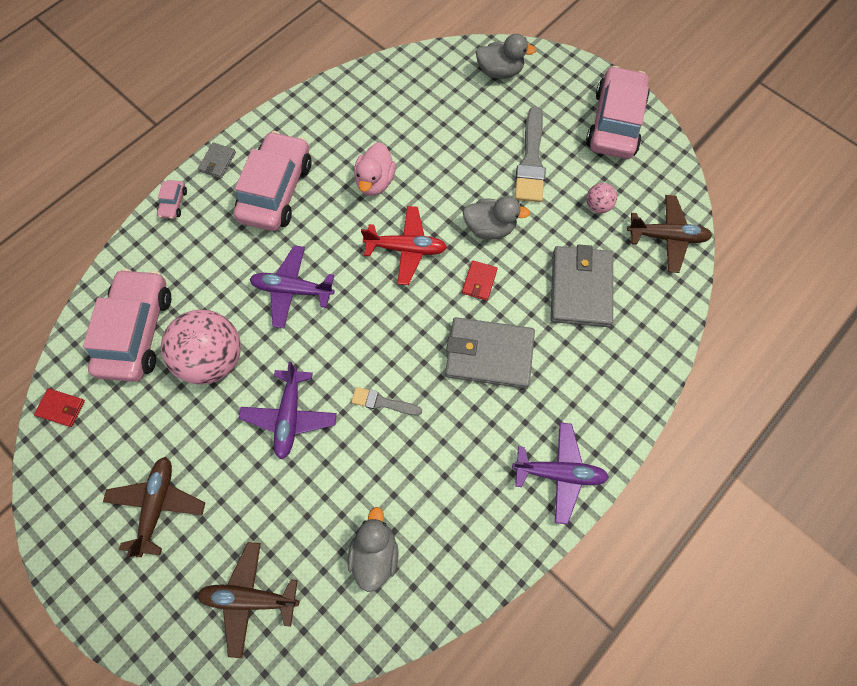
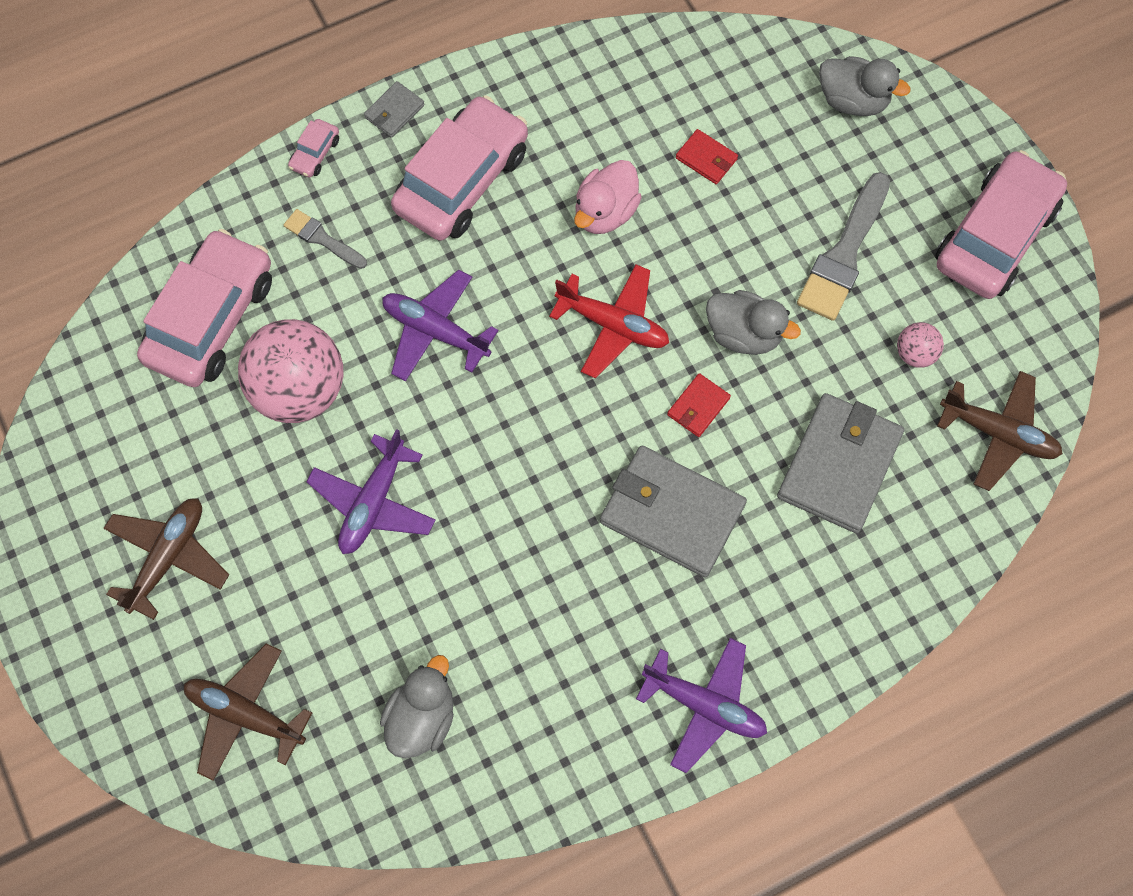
camera: 20 degrees right, 0 degrees up
(61, 408) = (85, 389): red wallet -> red wallet (706, 158)
(382, 402) = (502, 527): grey brush -> grey brush (322, 239)

